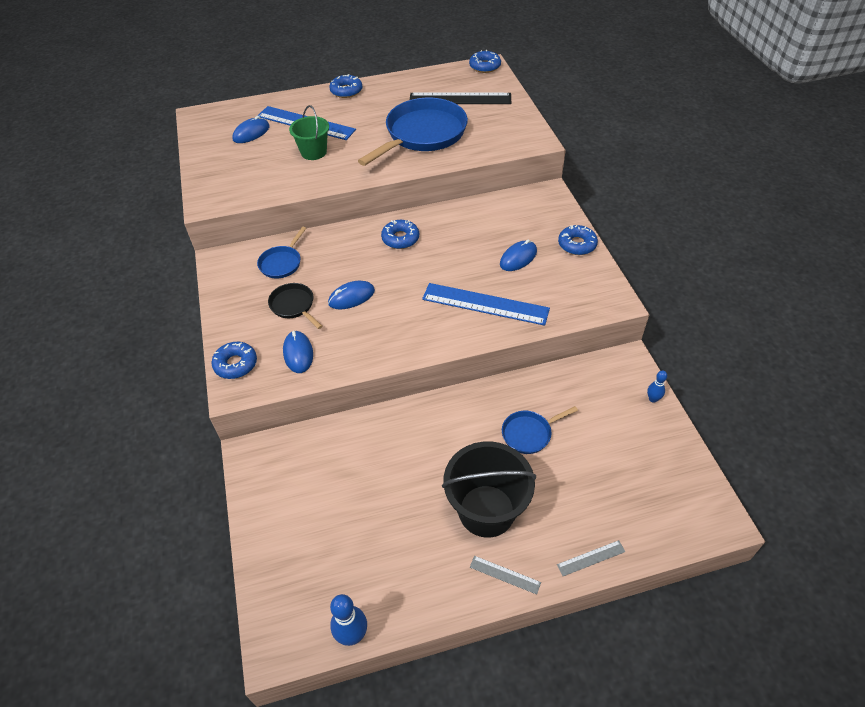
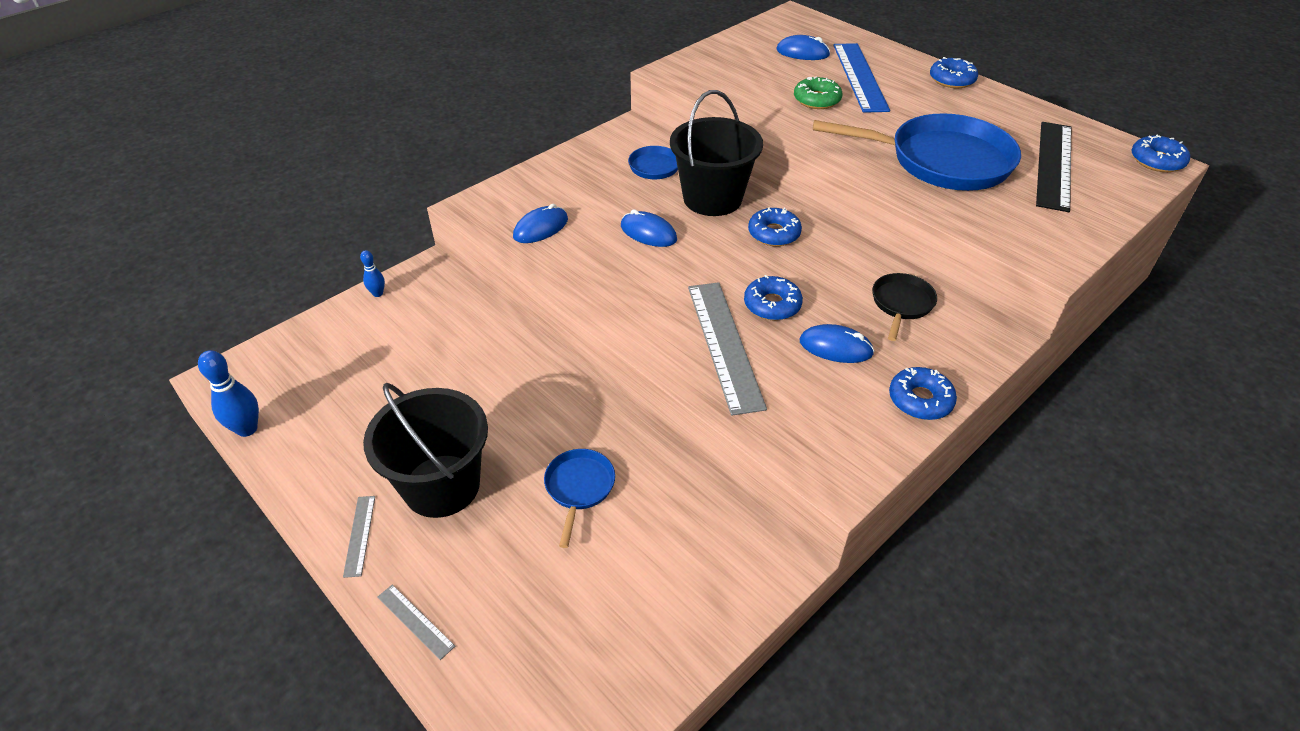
camera: 60 degrees right, 5 degrees down
(235, 364) = (500, 195): blue donut -> blue donut (772, 305)
(294, 306) = (604, 199): black pan -> black pan (901, 304)
(313, 152) = (816, 100): green bucket -> green donut
(341, 251) = (712, 198): none -> black bucket
(460, 99) = (1054, 165): black ruler -> black ruler turned 45 degrees clockwise
(485, 304) = (724, 344): blue ruler -> grey ruler
(529, 433) = (579, 488): blue pan -> blue pan turned 60 degrees clockwise
(653, 399) = (727, 617): blue bowling pin -> blue bowling pin (378, 293)

